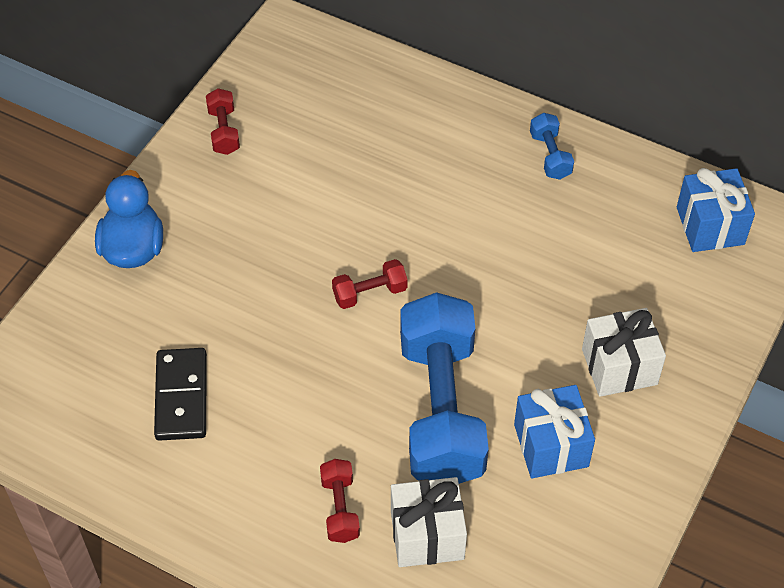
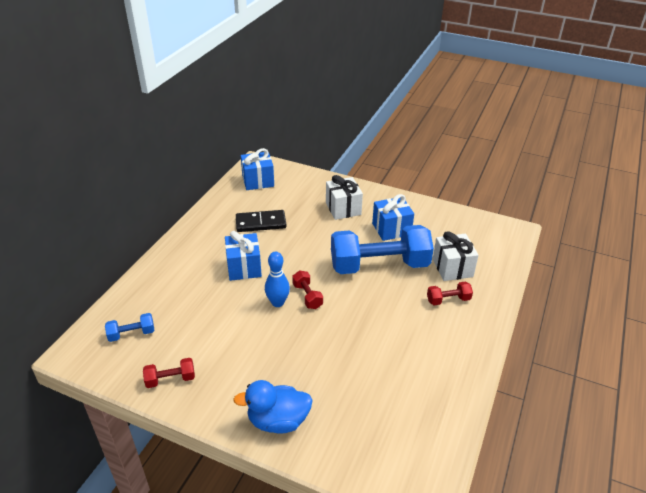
camera: 95 degrees left, 15 degrees down
(181, 396) = (394, 377): black domino -> black domino (261, 223)
(358, 252) = (277, 303): none -> blue bowling pin
(447, 207) = (244, 267): none -> blue gift
(550, 155) = (208, 230): blue dumbbell -> blue dumbbell (132, 334)

